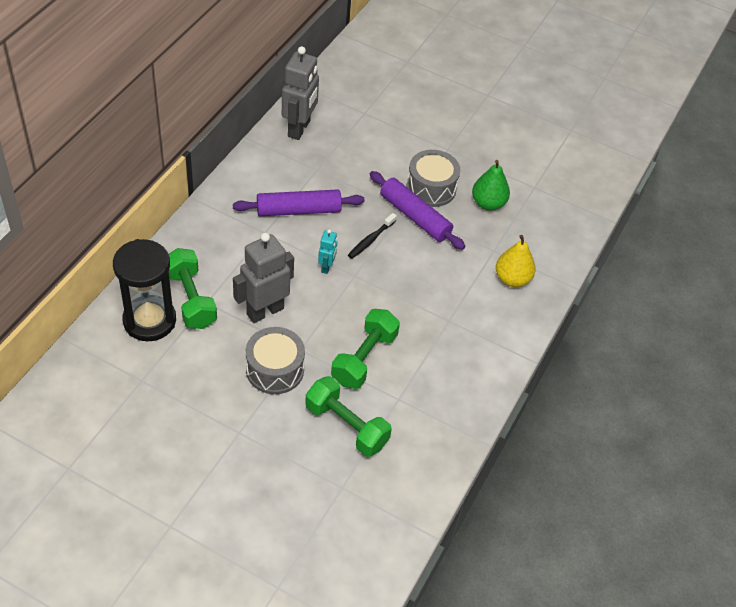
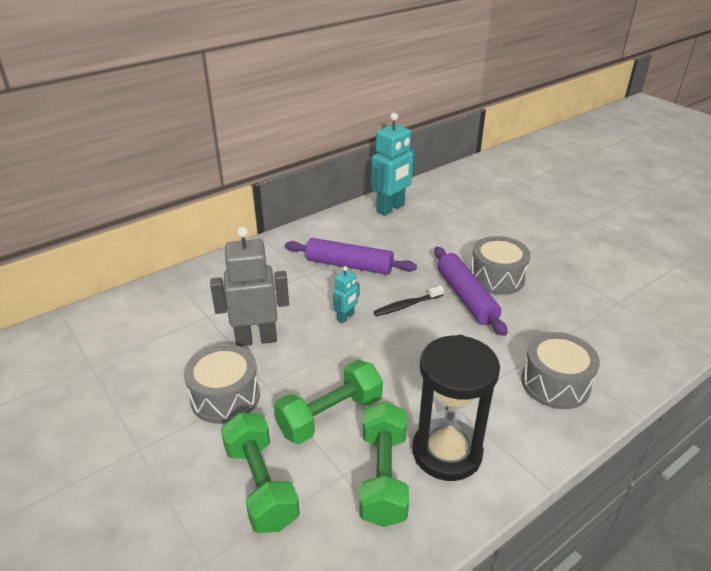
camera: 30 degrees right, 15 degrees down
(149, 320) = (143, 317): black hourglass -> black hourglass (447, 452)
(191, 299) = (195, 310): green dumbbell -> green dumbbell (383, 477)
(299, 129) = (391, 208): grey robot -> turquoise robot
(488, 203) = (556, 304): green pear -> none
(512, 279) = (555, 383): yellow pear -> grey drum

